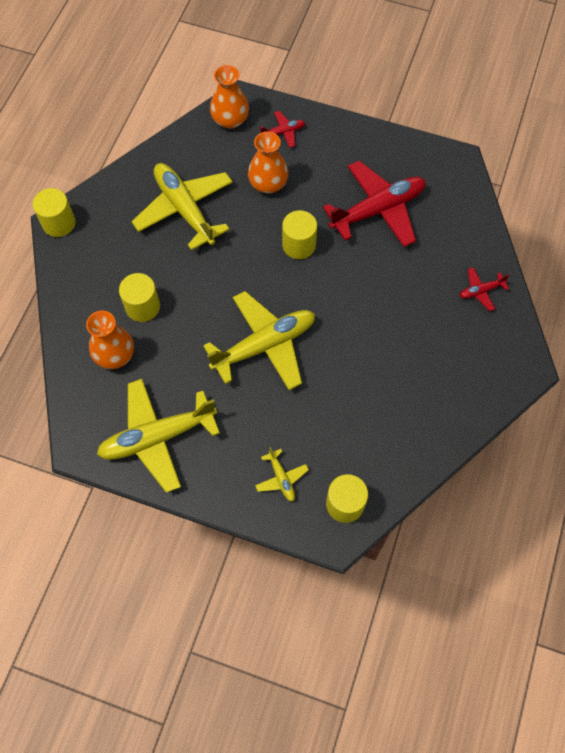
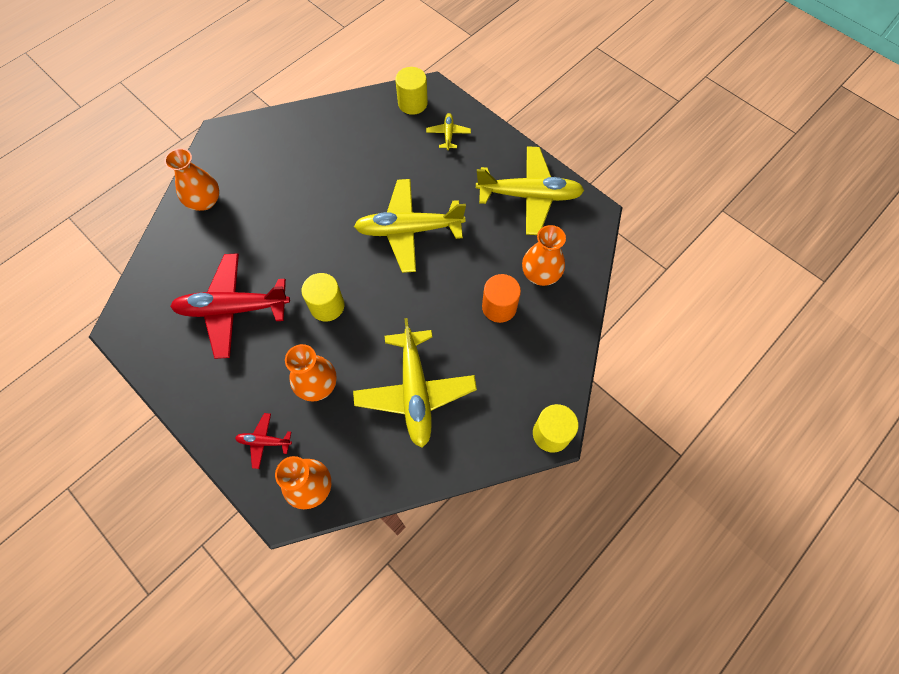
camera: 155 degrees left, 0 degrees up
(142, 306) = (499, 307): yellow cylinder -> orange cylinder
(481, 291) = (204, 201): red plane -> orange vase

